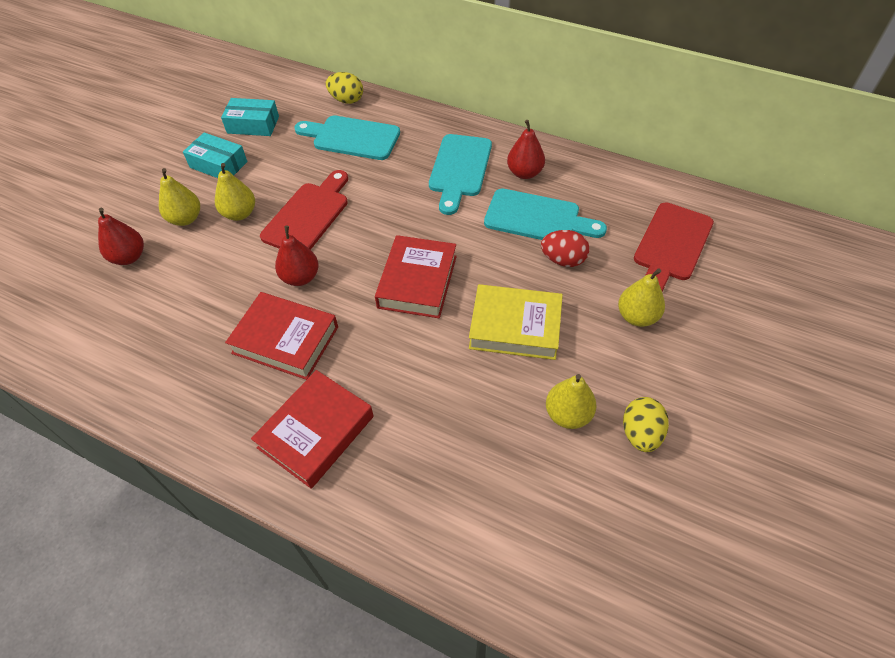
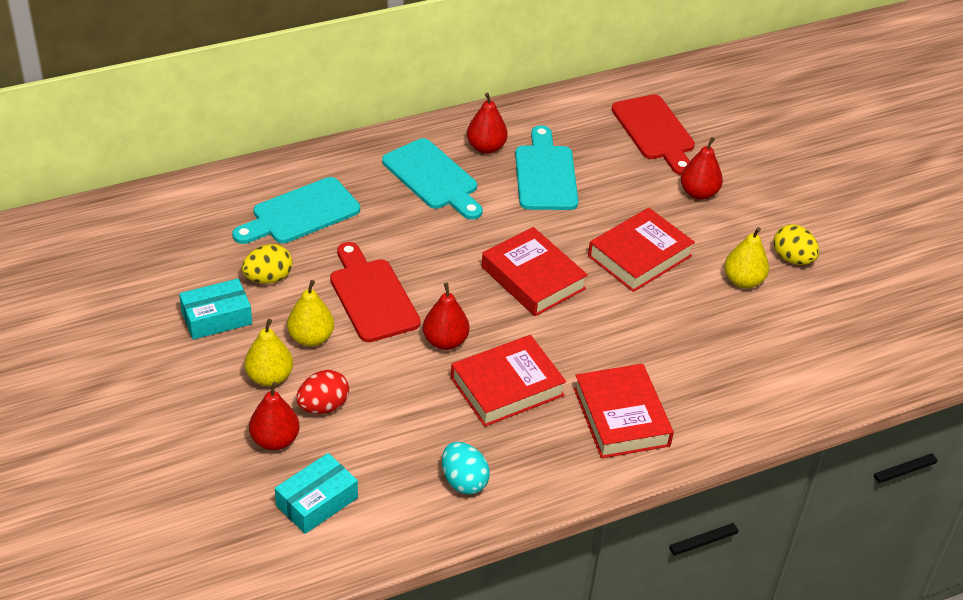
camera: 55 degrees left, 10 degrees down
(164, 377) = (464, 481): none -> turquoise egg
(253, 125) = (186, 264): turquoise box -> turquoise box (317, 502)
(346, 100) = (238, 186): yellow egg -> yellow egg (268, 278)
(515, 327) = (639, 256): yellow book -> red book
(537, 218) = (545, 174): turquoise cutting board -> turquoise cutting board turned 60 degrees counterclockwise
(563, 260) = (604, 190): red egg -> red egg (323, 406)
(637, 316) = (698, 193): yellow pear -> red pear

